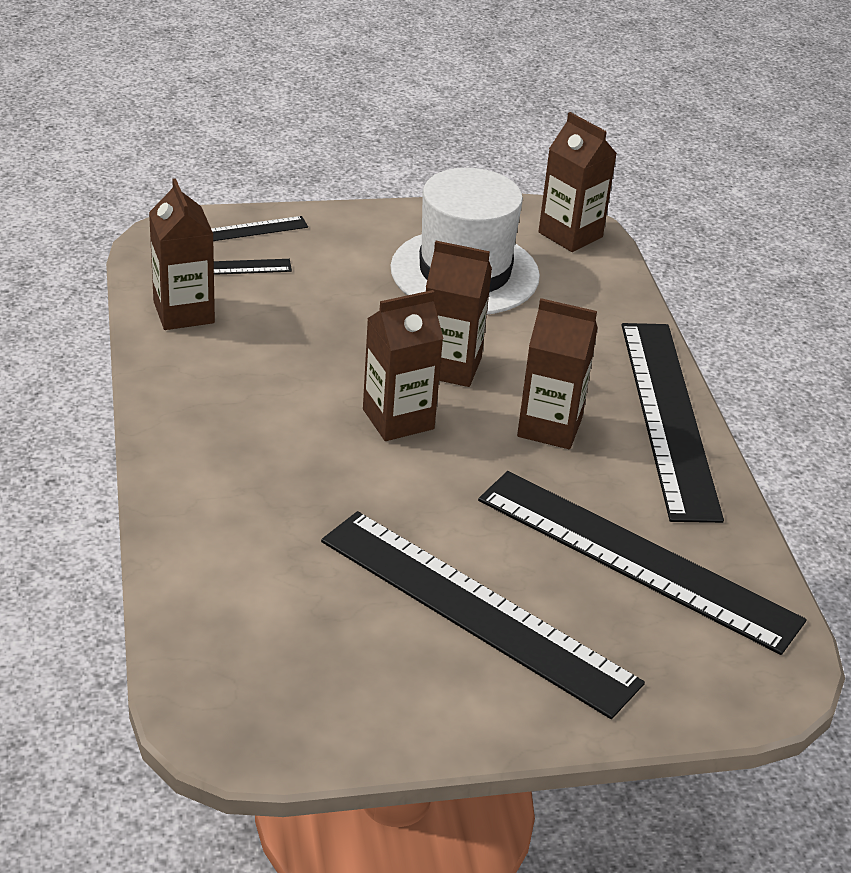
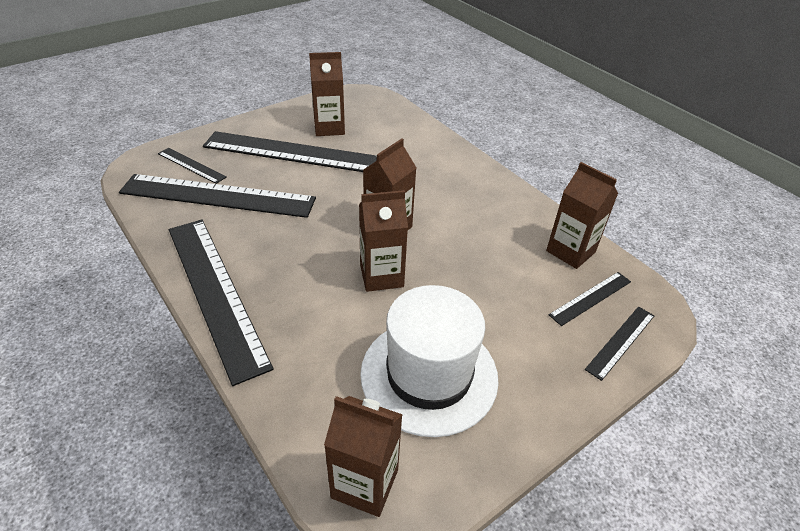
camera: 155 degrees right, 5 degrees up
(549, 427) = (295, 255): brown carton -> brown carton (329, 128)
(673, 644) = (191, 165): none -> black ruler

